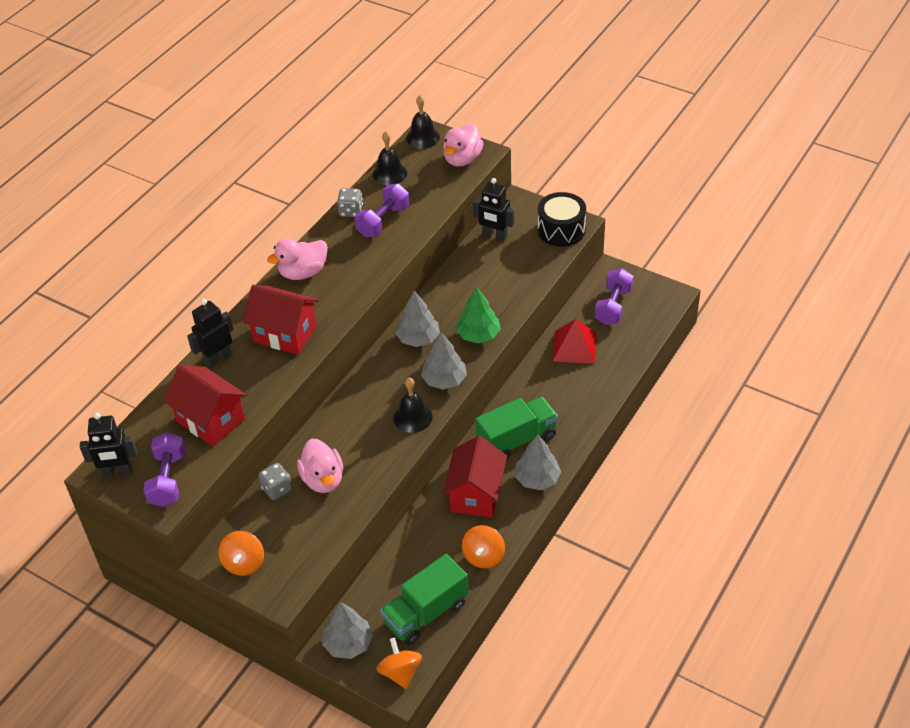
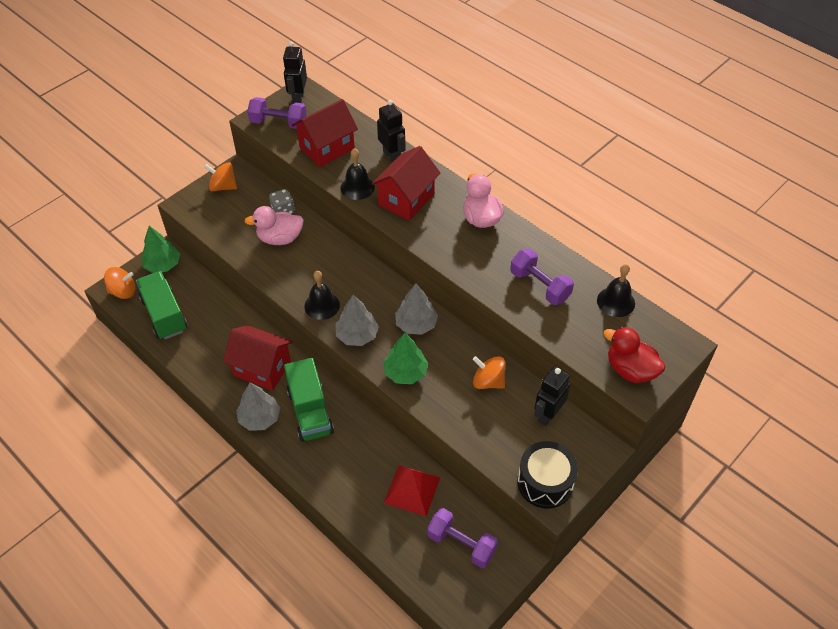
camera: 100 degrees right, 5 degrees up
(348, 643) = (163, 265): grey tree -> green tree
(351, 211) = (561, 263): grey dice -> none
(423, 137) = (675, 340): black bell -> black bell (357, 187)
(462, 159) = (630, 370): pink duck -> red duck
(483, 556) = (197, 362): orange spinning top -> orange spinning top (488, 381)

